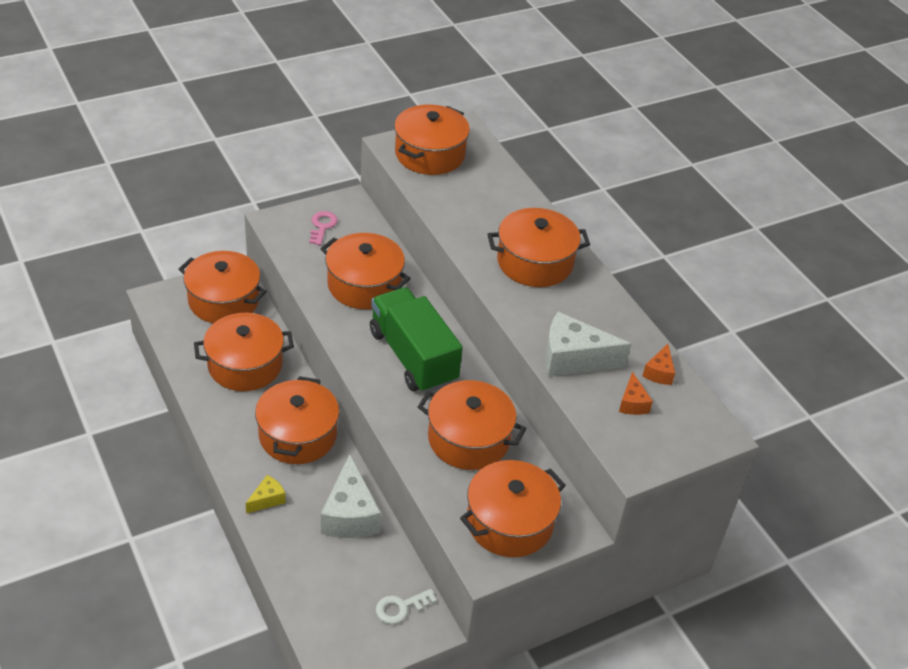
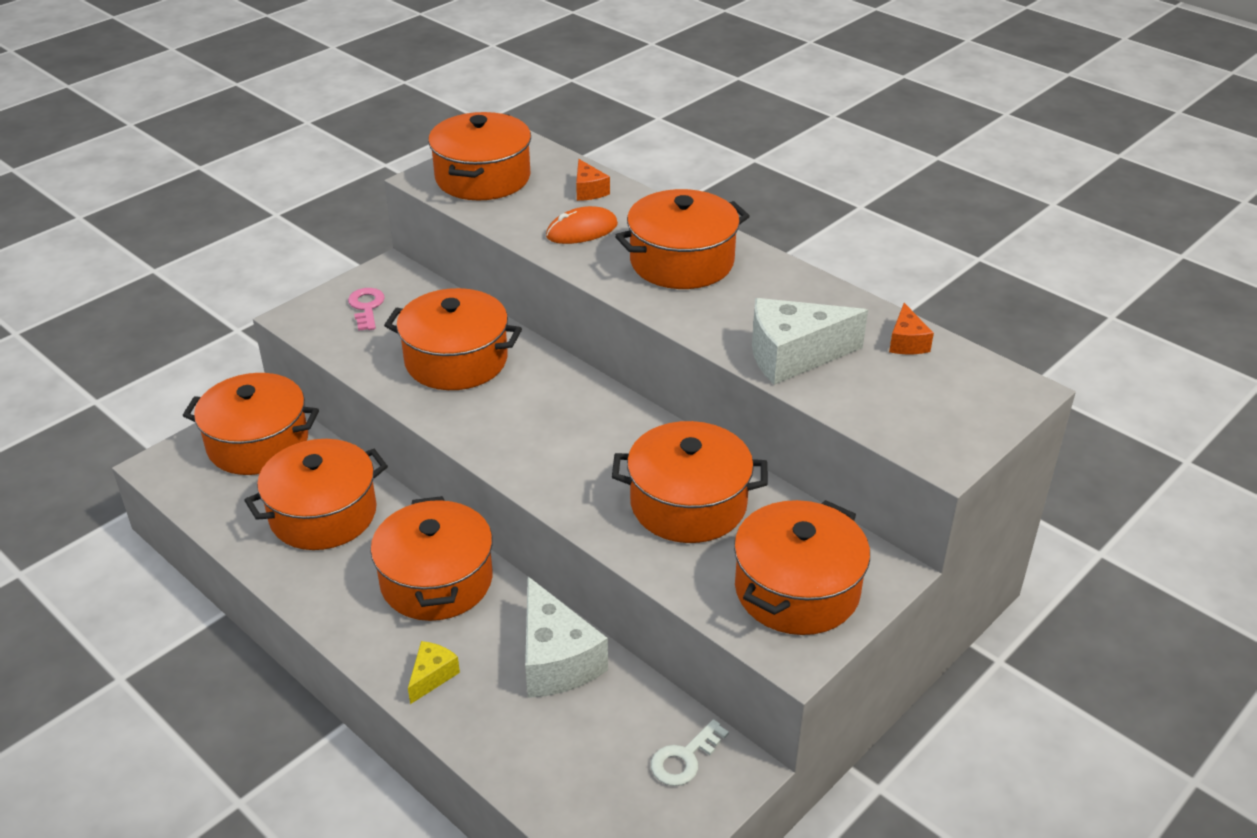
camera: 15 degrees left, 5 degrees down
(413, 357) = (563, 427): green truck -> none
(477, 217) = (582, 230): none -> orange mouse
(632, 403) = (896, 385): orange cheese -> orange cheese (589, 190)

